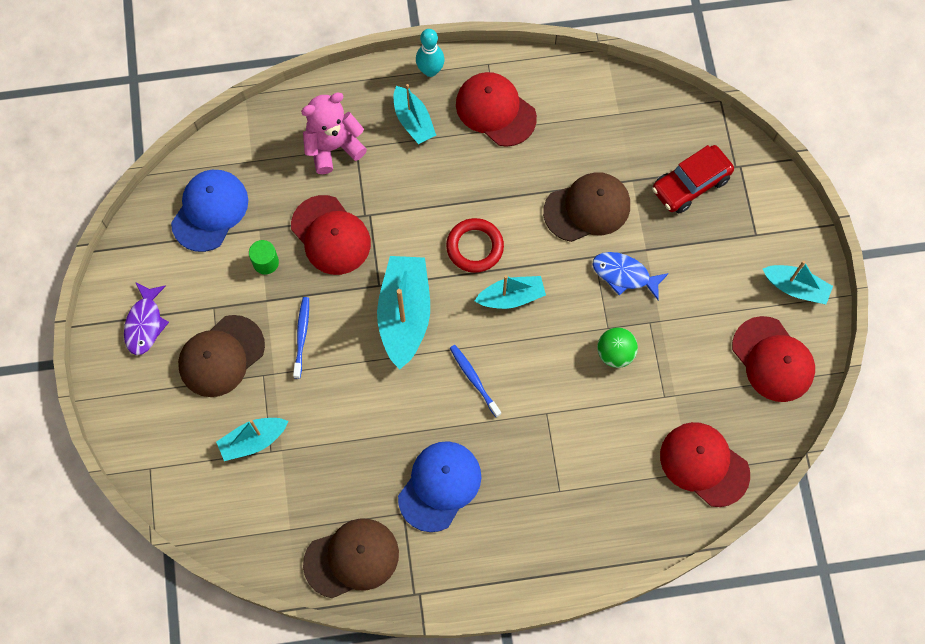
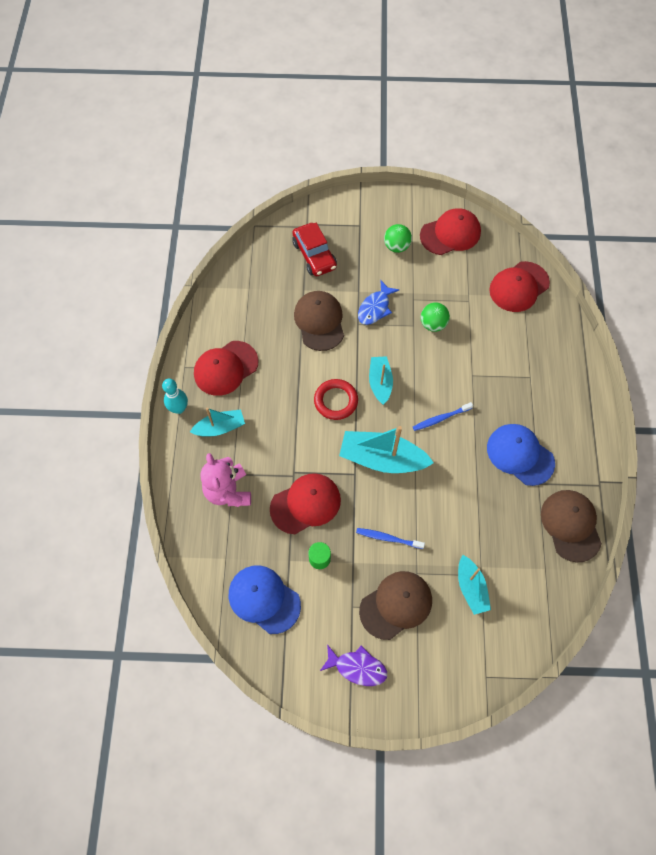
camera: 80 degrees left, 5 degrees down
(221, 356) = (396, 605): brown cap -> brown cap turned 90 degrees counterclockwise
(732, 289) = (396, 246): none -> green ball
(795, 288) = (402, 211): turquoise boat -> none

